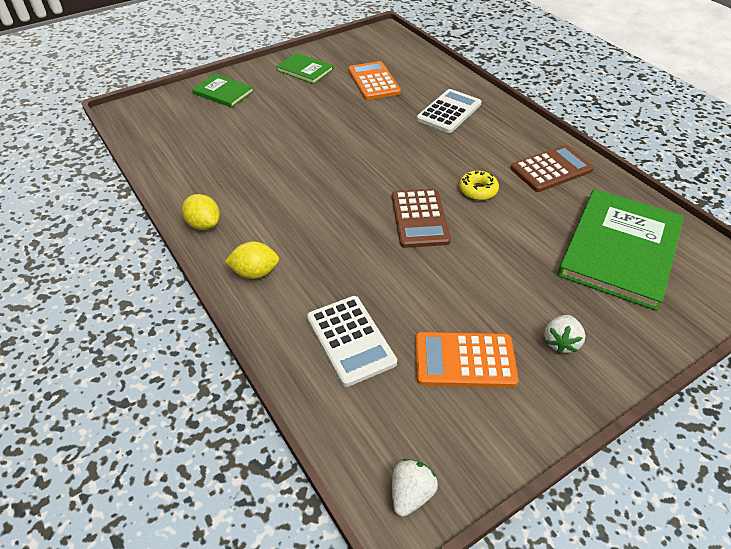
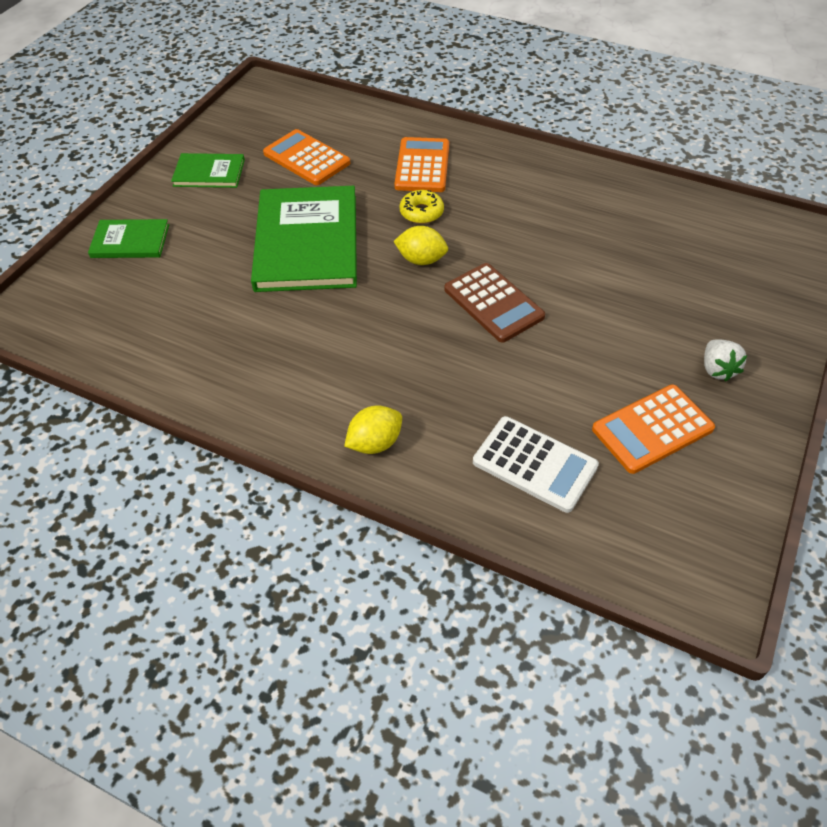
camera: 30 degrees left, 5 degrees up
(204, 224) = (265, 416): yellow lemon -> yellow lemon (421, 260)
(411, 494) = (707, 576): white strawberry -> none
(449, 112) = (422, 166): white calculator -> orange calculator
(478, 190) = (524, 246): yellow donut -> yellow donut (421, 212)
(551, 169) = (575, 193): brown calculator -> none
(620, 249) = (698, 253): green book -> green book (307, 242)

